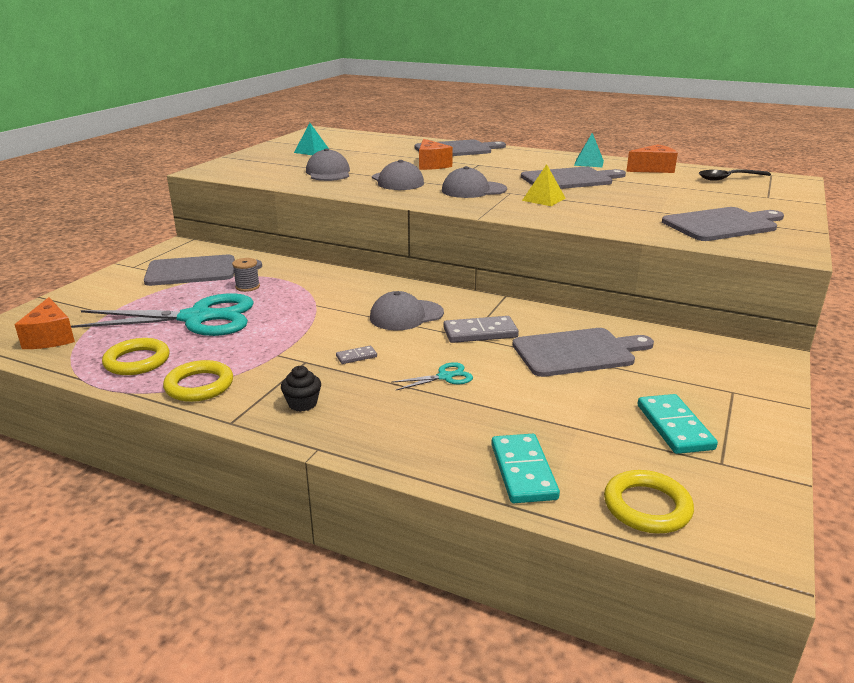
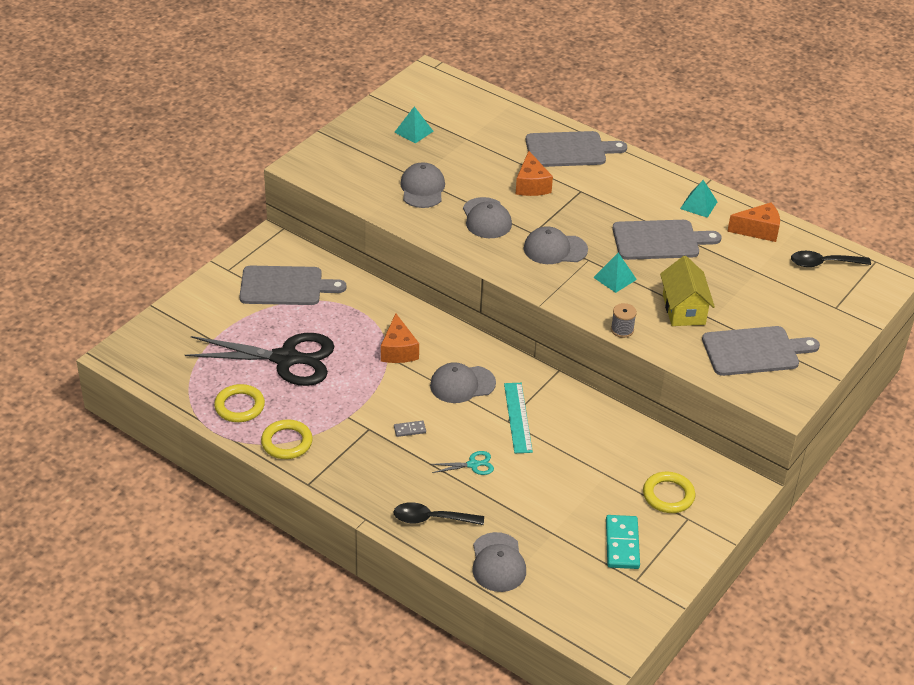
camera: 10 degrees right, 15 degrees up
(50, 337) = (169, 365): orange cheese -> orange cheese (398, 350)
(197, 318) = (286, 359): turquoise scissors -> black scissors
(247, 287) = (330, 319): grey spool -> grey spool (622, 330)
(302, 403) = (360, 474): black cupcake -> none
(411, 436) = (431, 519): none -> black spoon
(480, 333) = (518, 417): grey domino -> turquoise ruler
(523, 471) = (498, 563): turquoise domino -> grey cap
(544, 199) = (615, 278): yellow pyramid -> turquoise pyramid
(577, 352) = (589, 455): grey cutting board -> none
(626, 209) = (683, 309): none -> yellow house
(647, 506) = (566, 604): yellow ring -> yellow ring (668, 495)

